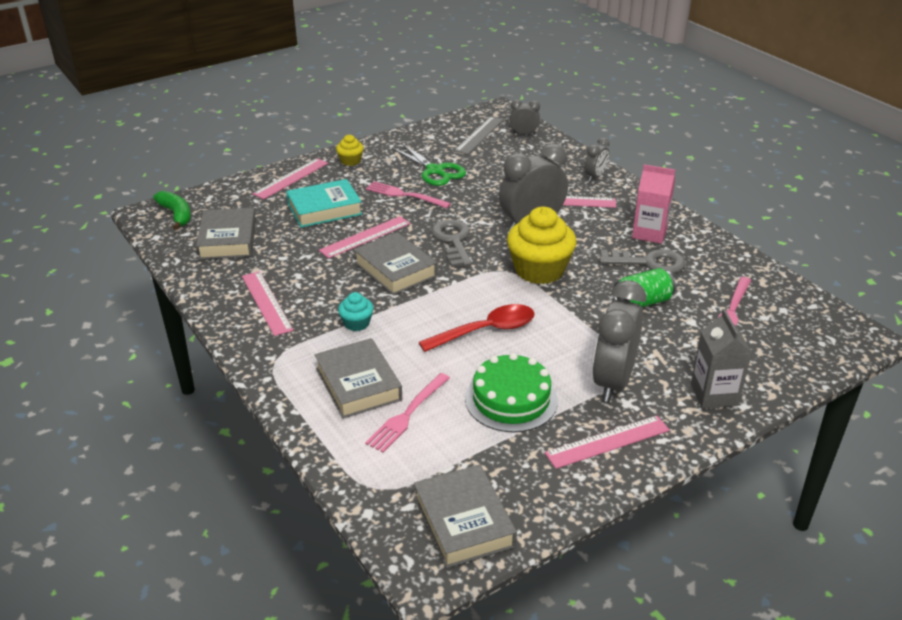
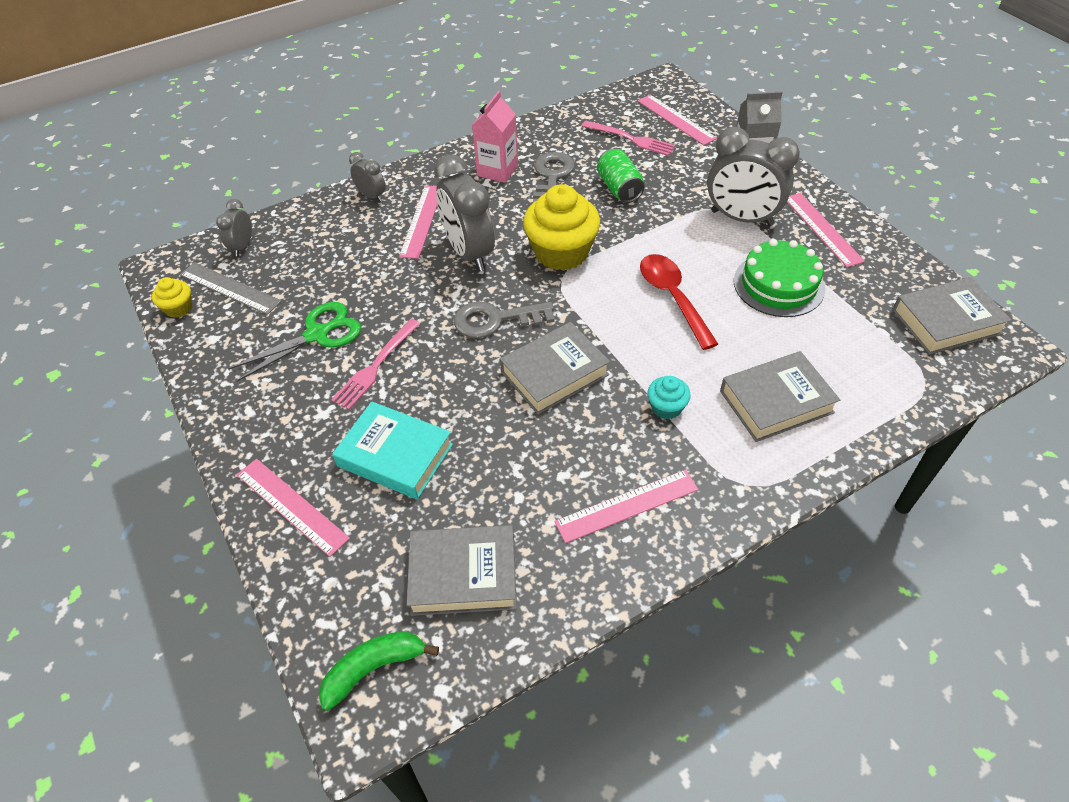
camera: 85 degrees left, 15 degrees up
(324, 209) = (395, 455): turquoise book -> turquoise book turned 45 degrees counterclockwise
(350, 161) = (258, 431): yellow cupcake -> yellow cupcake (179, 308)
(365, 237) = (476, 405): pink ruler -> pink ruler (676, 119)
(407, 414) = (816, 360): pink fork -> none

